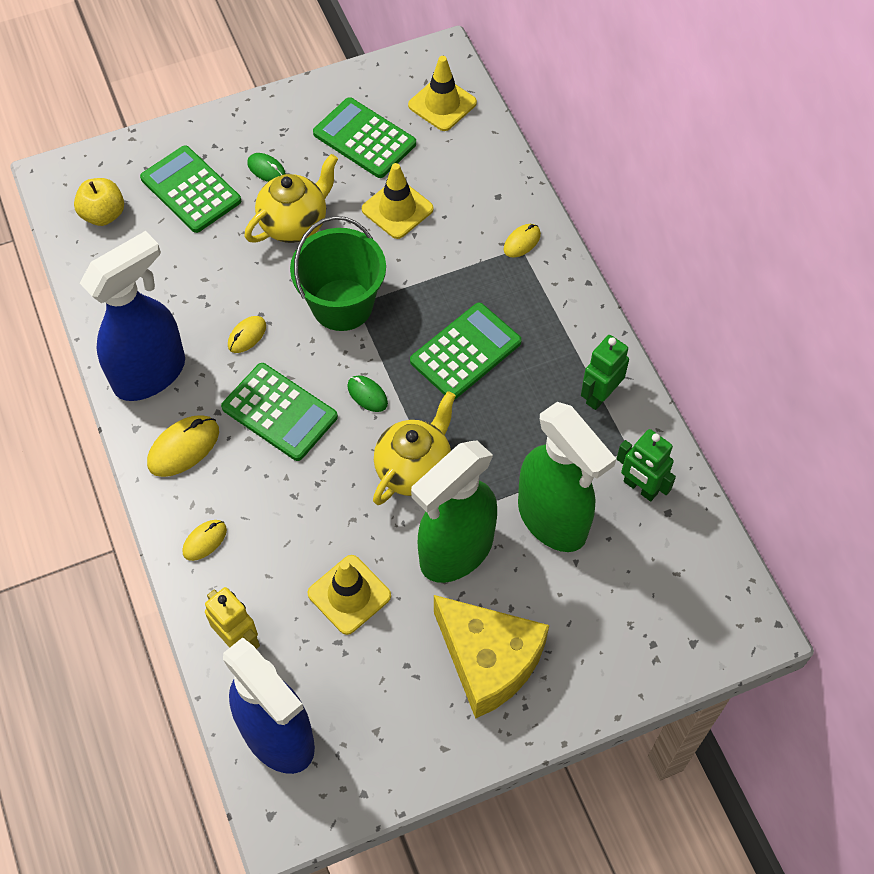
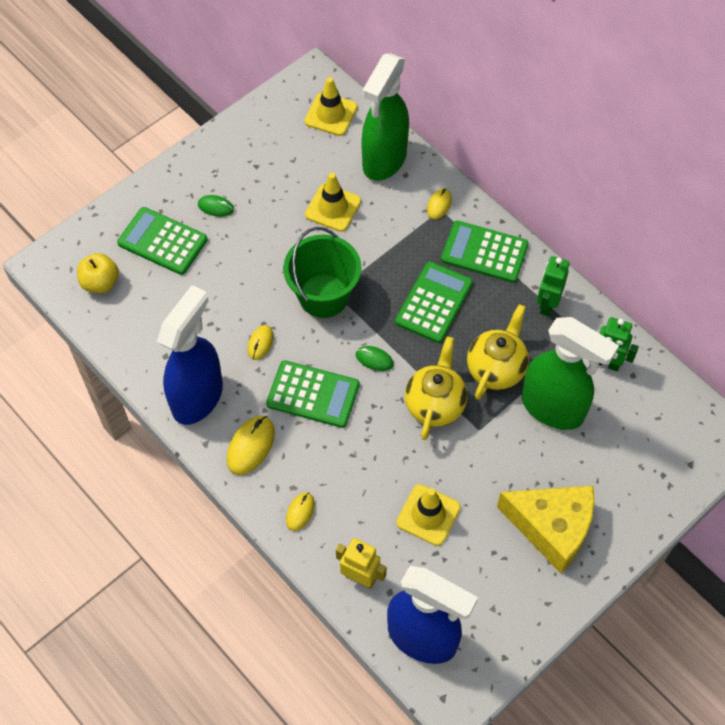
camera: 20 degrees left, 0 degrees up
(295, 224) = (258, 244): yellow teapot -> yellow teapot (496, 369)
(364, 139) = (282, 160): green calculator -> green calculator (484, 252)
(455, 552) = (492, 456): green spray bottle -> green spray bottle (384, 160)

